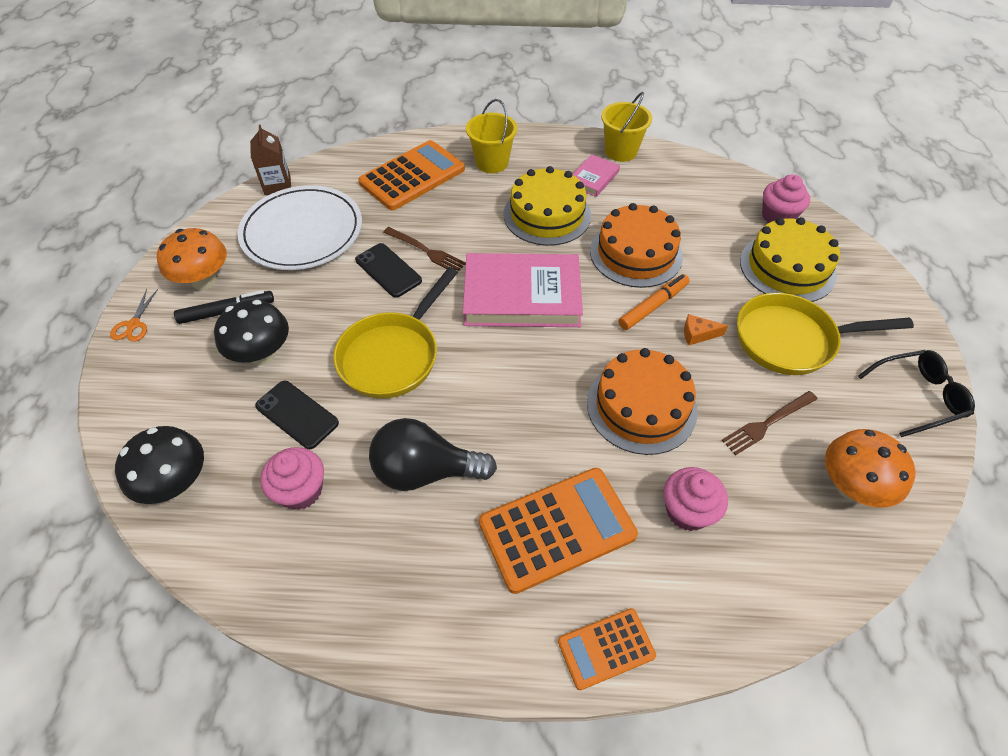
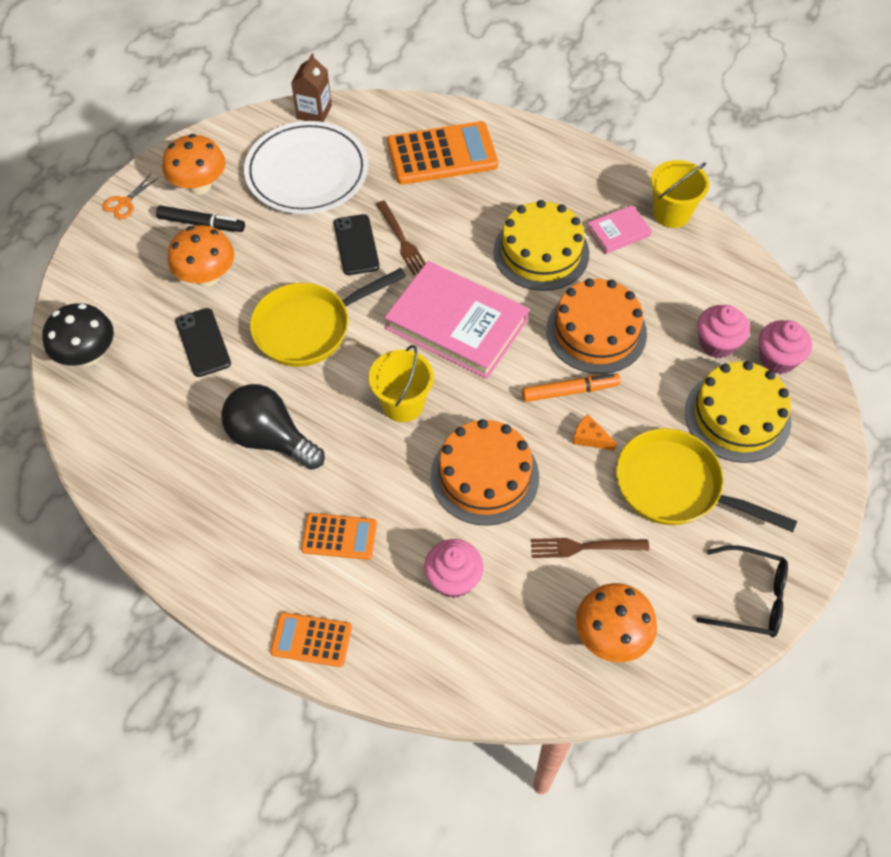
camera: 30 degrees right, 5 degrees up
(262, 354) = (207, 276): black mushroom -> orange mushroom
(301, 490) = (170, 406): pink cupcake -> pink cupcake (717, 343)
(492, 162) = (529, 171): yellow bucket -> yellow bucket (403, 404)
(557, 529) = (339, 537): orange calculator -> orange calculator, size x0.56

